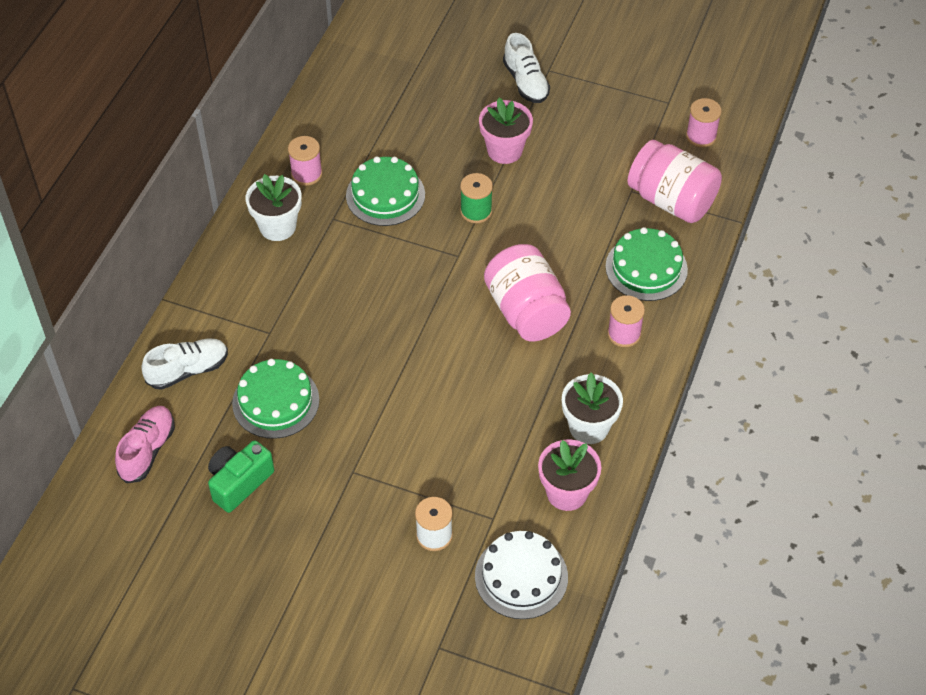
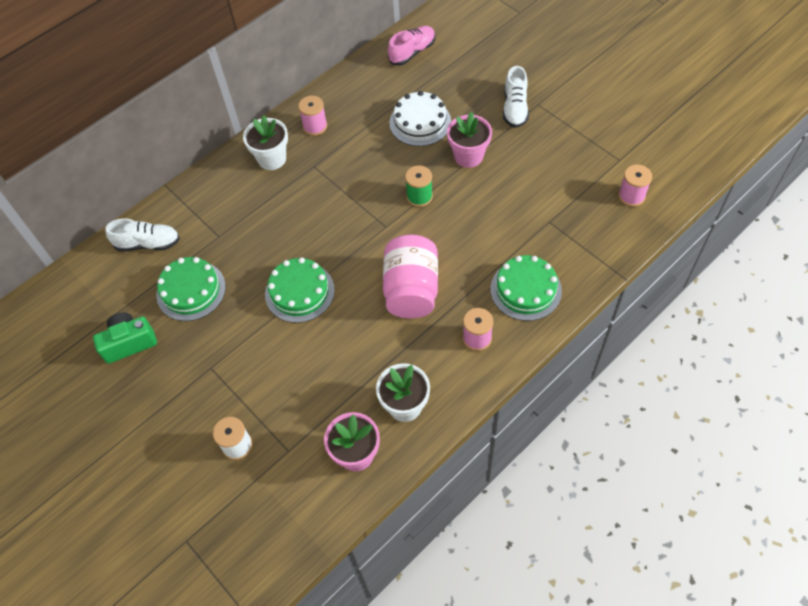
camera: 30 degrees right, 5 degrees up
(147, 450) = (86, 293): pink shoe -> pink shoe (412, 52)
(385, 195) = (361, 161): green cake -> green cake (299, 292)
(521, 576) = (281, 510): white cake -> white cake (420, 122)
(671, 200) = (577, 241): pink jar -> none

